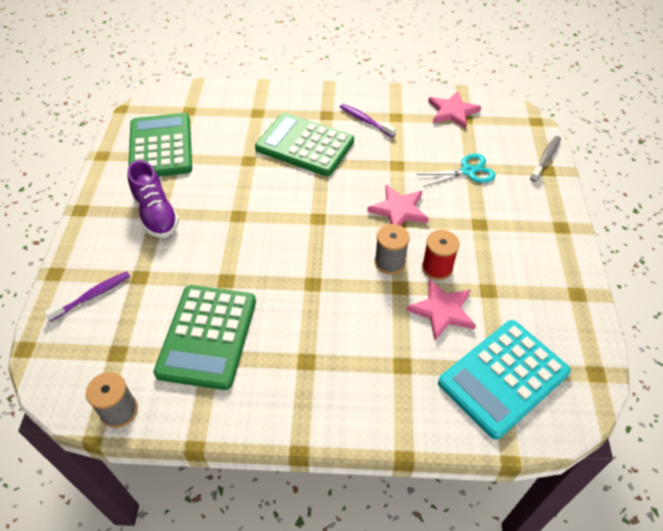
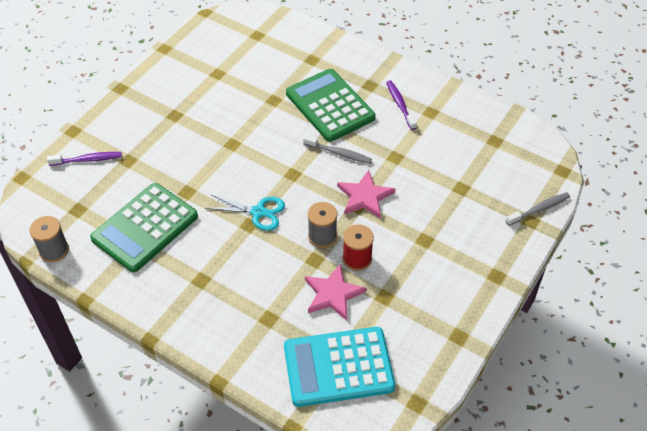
camera: 30 degrees right, 0 degrees up
(156, 214) = (172, 115): purple shoe -> none
(161, 147) = (213, 59): green calculator -> none
(345, 182) = (339, 153): none -> grey toothbrush
(452, 112) = (488, 128): pink star -> none
(468, 171) = (454, 189): turquoise scissors -> turquoise scissors (258, 212)

